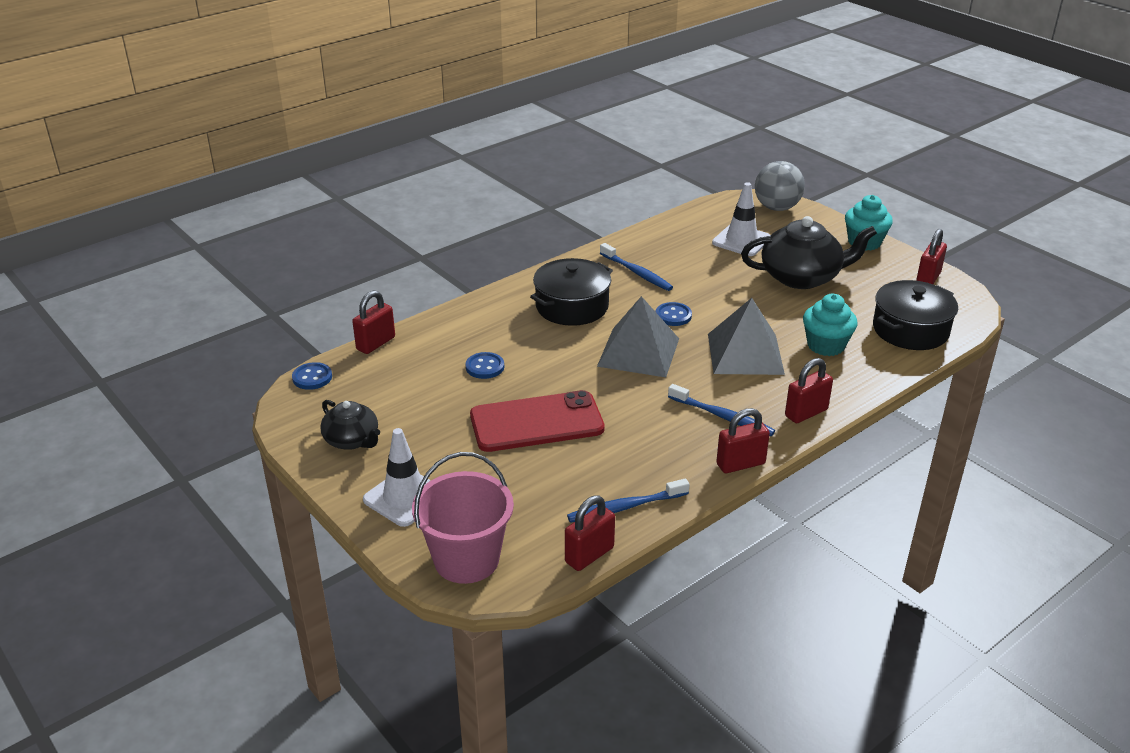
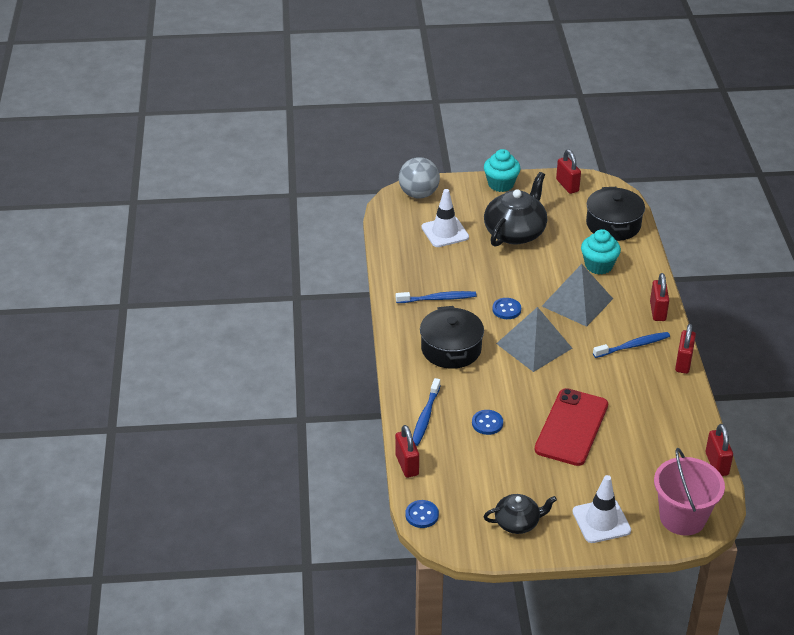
camera: 55 degrees left, 5 degrees up
(625, 507) = (685, 429): blue toothbrush -> blue toothbrush (425, 417)

